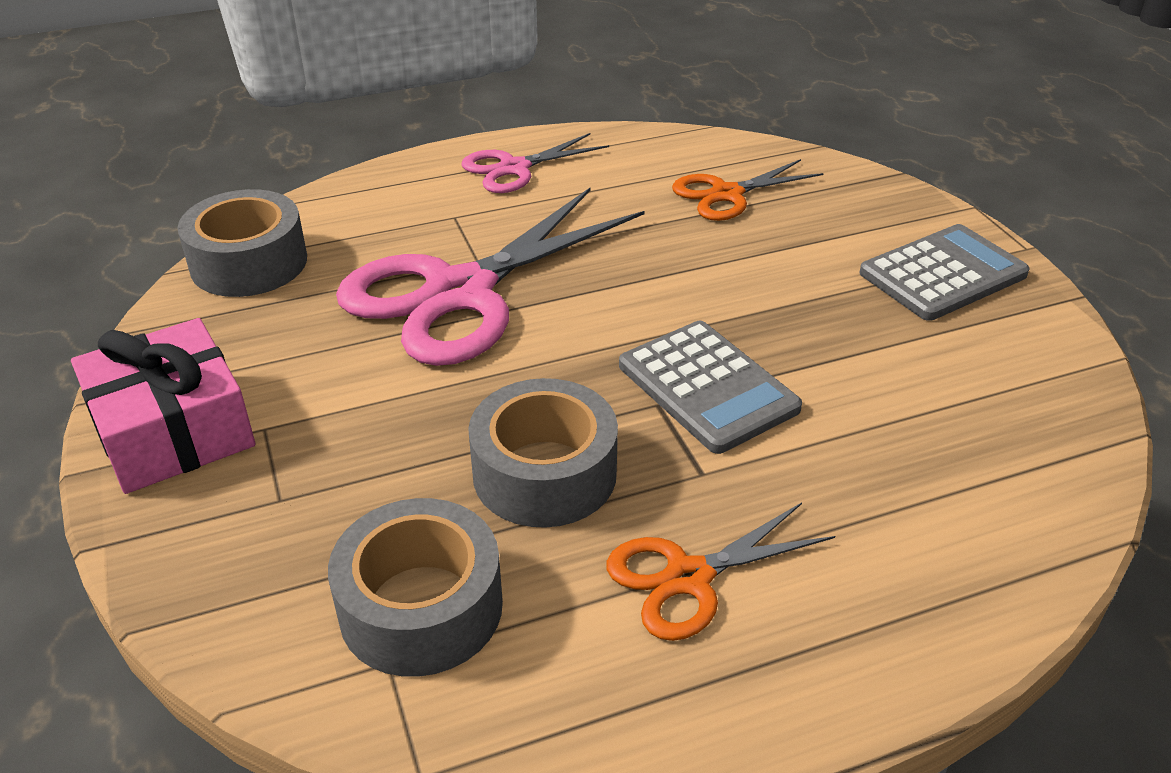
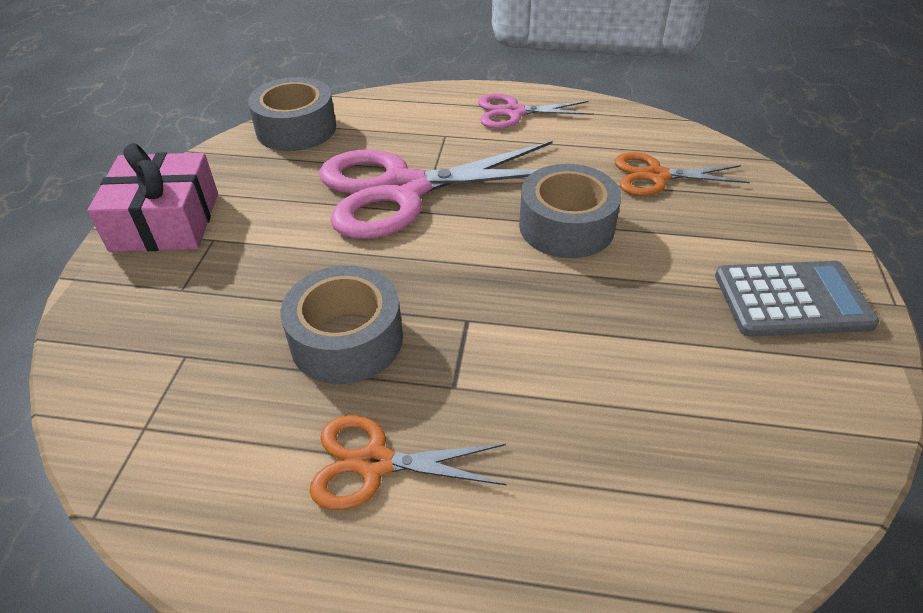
camera: 30 degrees right, 5 degrees up
(421, 607) = (193, 399): grey tape -> grey tape (566, 226)
(707, 387) = (513, 321): grey calculator -> none

